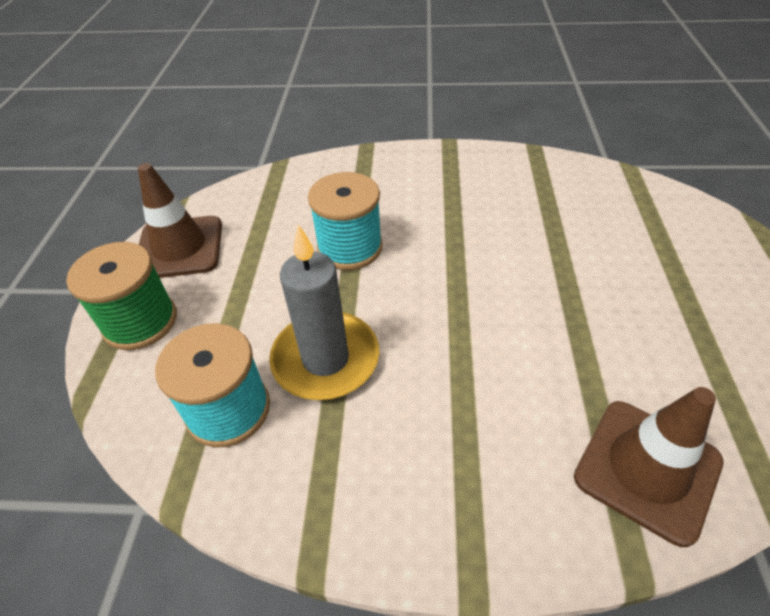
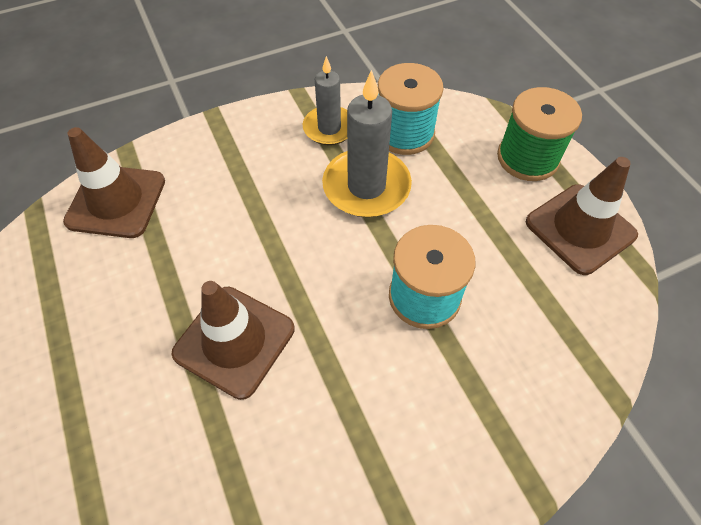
camera: 150 degrees right, 10 degrees up
(312, 463) = (329, 128): none -> grey candle
(525, 271) = (234, 341): none -> brown traffic cone

